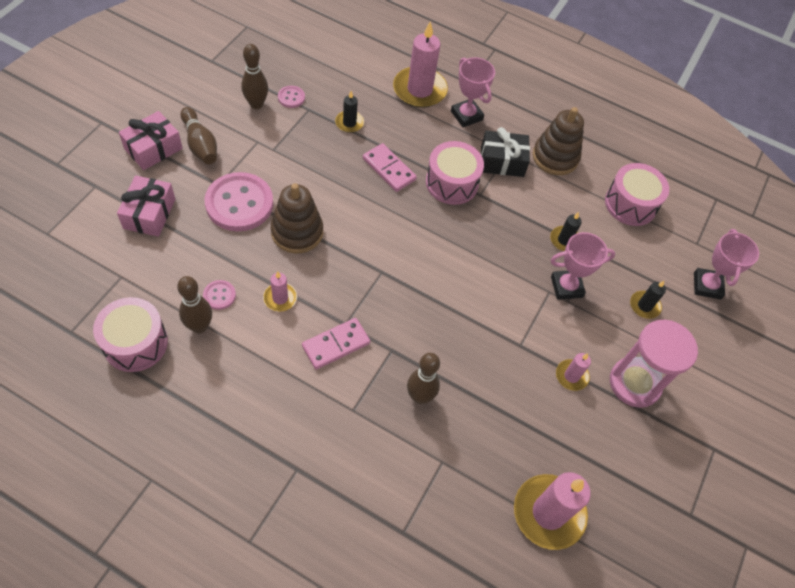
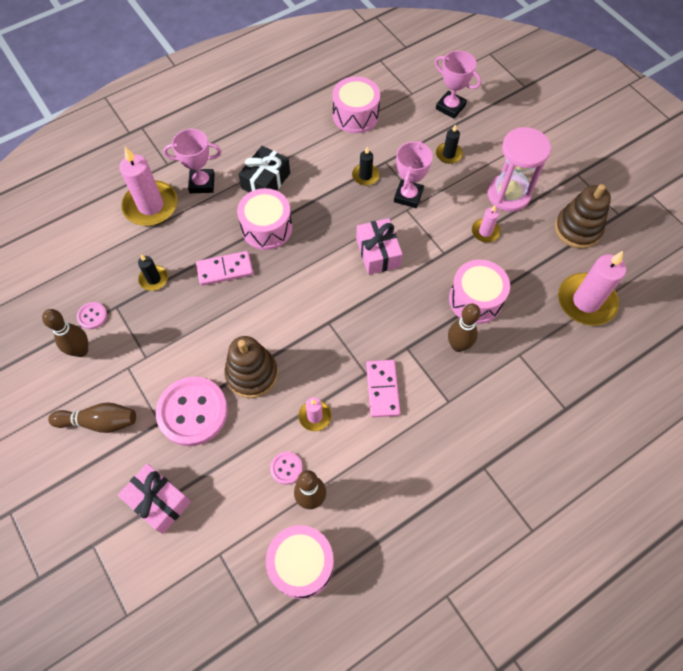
camera: 55 degrees left, 5 degrees up
(153, 149) = (78, 469): pink gift -> pink gift (378, 253)
(483, 395) = (475, 299): none -> pink drum
(555, 157) = (283, 141): brown stacking toy -> brown stacking toy (577, 229)

